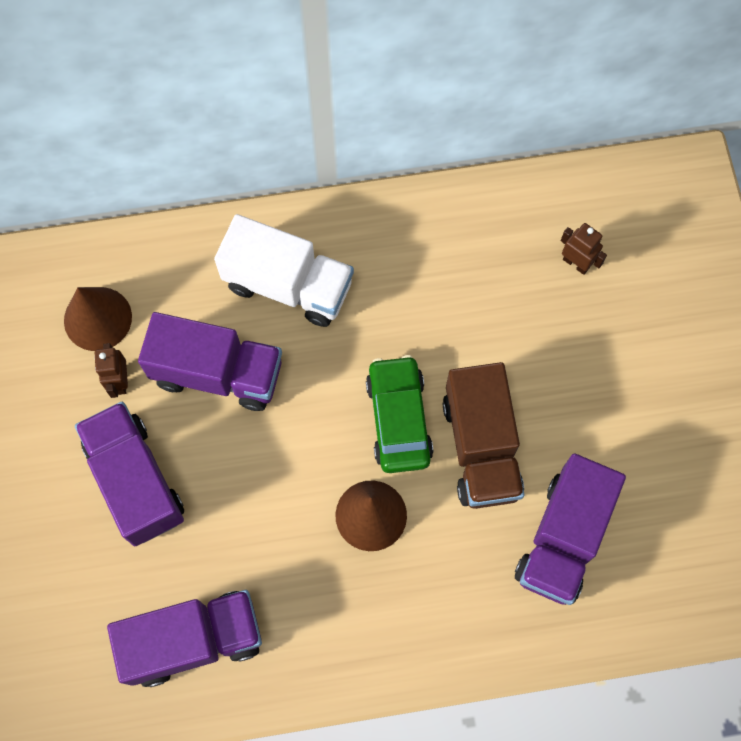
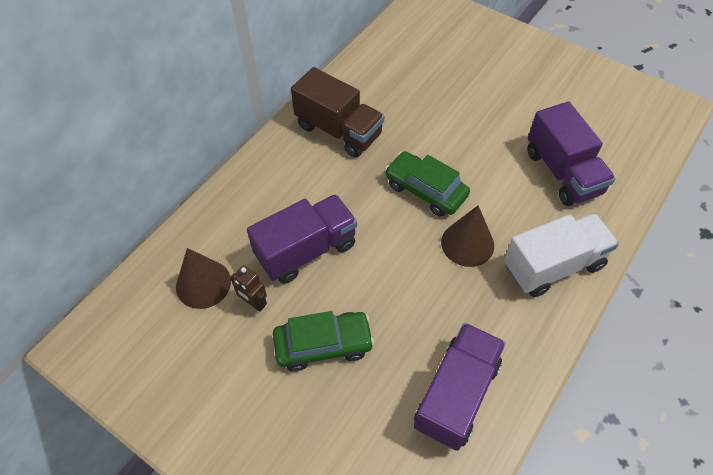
camera: 45 degrees left, 15 degrees down
(135, 481) = (323, 345): purple truck -> green car
(288, 285) = (296, 180): white truck -> white truck (553, 266)
(481, 447) = (478, 168): brown truck -> brown truck (339, 130)
(576, 263) = (422, 65): brown robot -> none

